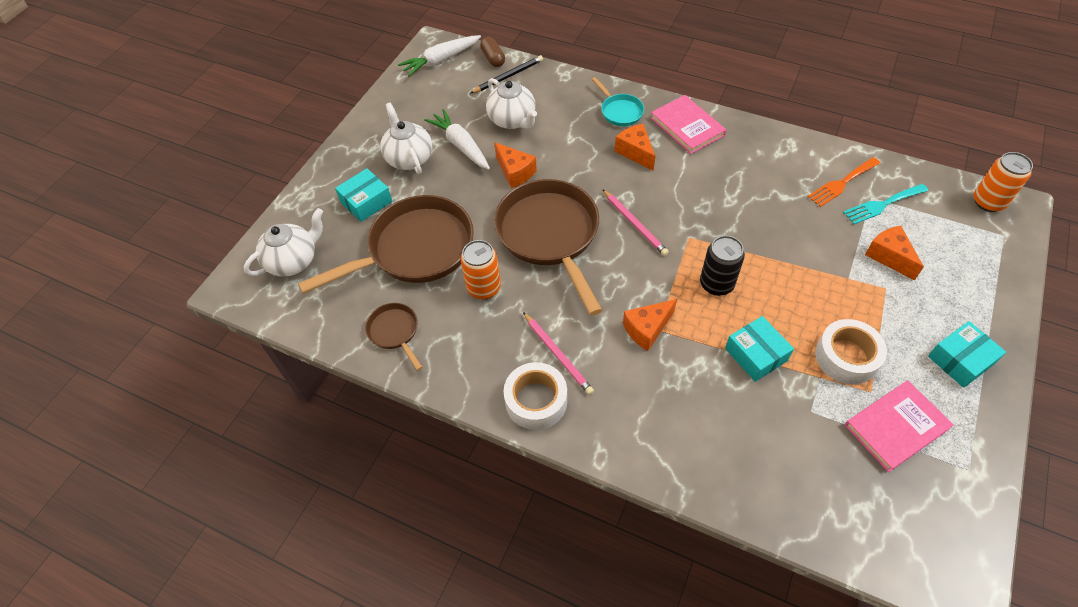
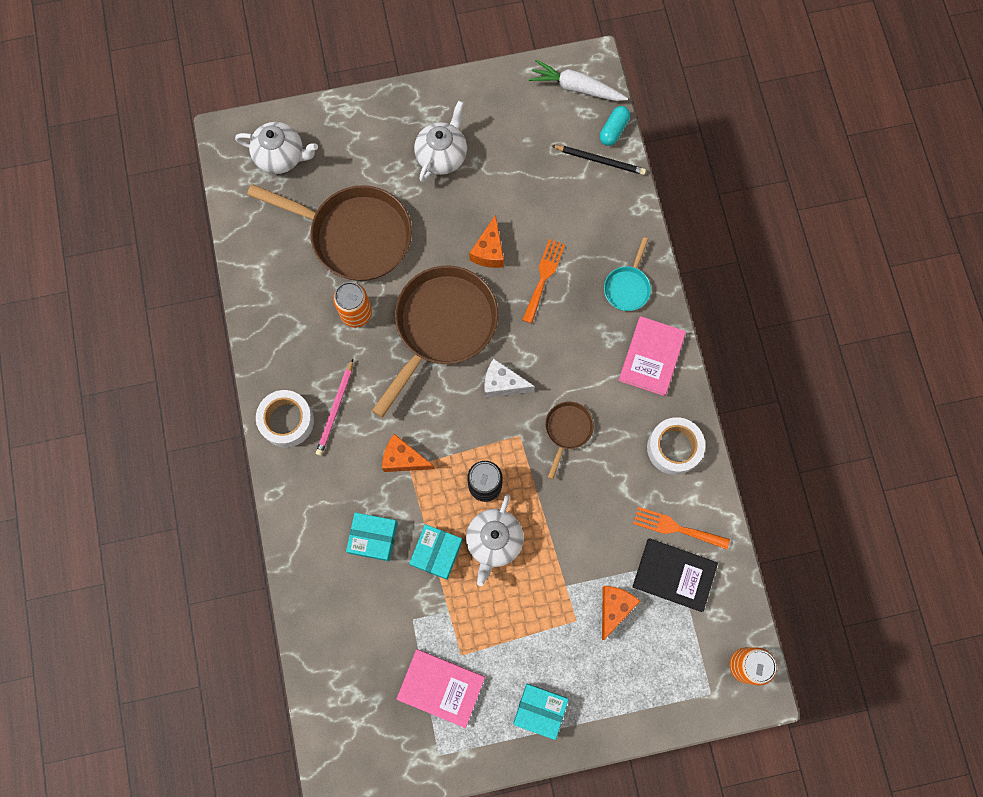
camera: 50 degrees right, 20 degrees up
(366, 202) = (373, 161): turquoise box -> turquoise box (373, 538)
(395, 332) = (273, 281): brown pan -> brown pan (567, 430)
(461, 145) = (487, 185): white carrot -> none
(493, 58) = (613, 130): brown capsule -> turquoise capsule
(512, 120) = (547, 205): white teapot -> white teapot (494, 541)
(567, 152) = (543, 277): none -> orange fork
(634, 224) = (502, 384): pink pencil -> white cheese
(635, 152) = (585, 333): orange cheese -> none
(846, 357) = (481, 622): white tape -> white tape (674, 448)
(882, 205) = (674, 575): turquoise fork -> black book

